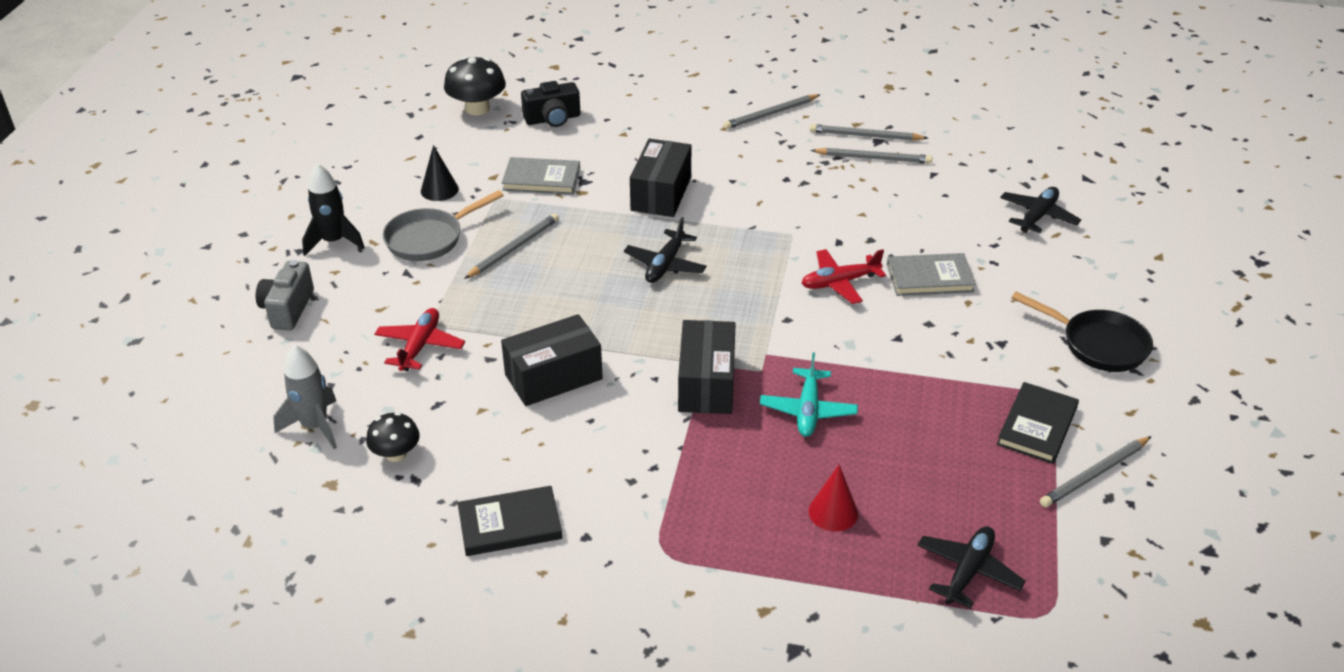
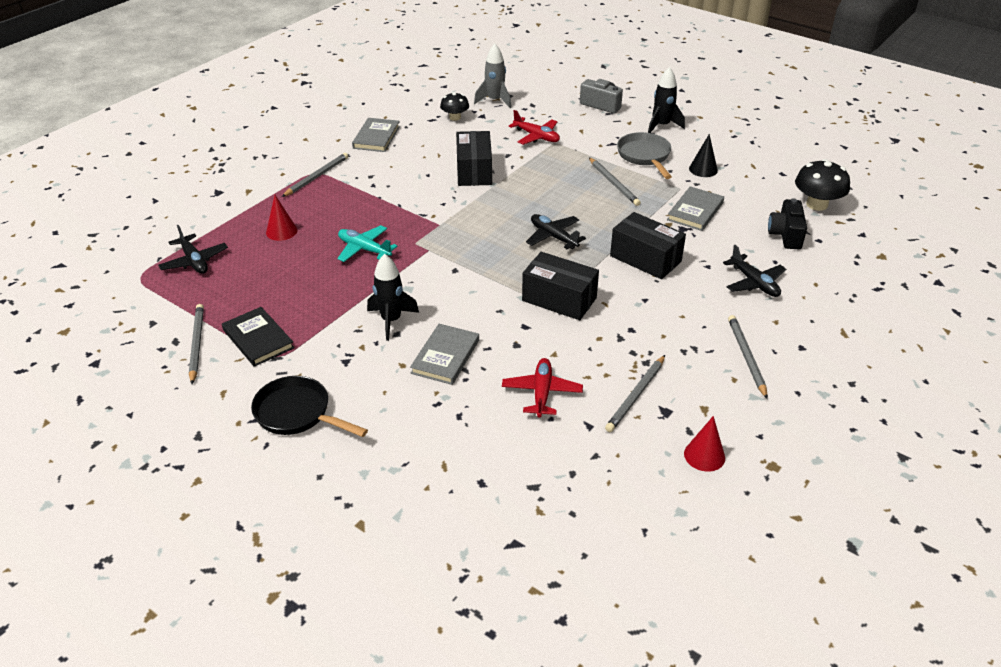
camera: 115 degrees right, 0 degrees up
(510, 524) = (376, 137): black book -> grey book
(706, 383) = (422, 220): black box -> black box (559, 299)
(839, 282) = (475, 308): red plane -> red plane (542, 393)
(865, 136) = (678, 405): grey pencil -> grey pencil (317, 177)
(909, 115) = (704, 455): none -> red cone
(913, 335) = (391, 320): none -> black rocket
(1038, 216) = (478, 467): black plane -> black plane (754, 283)
(1098, 344) = (297, 414): black pan -> black pan turned 60 degrees clockwise

